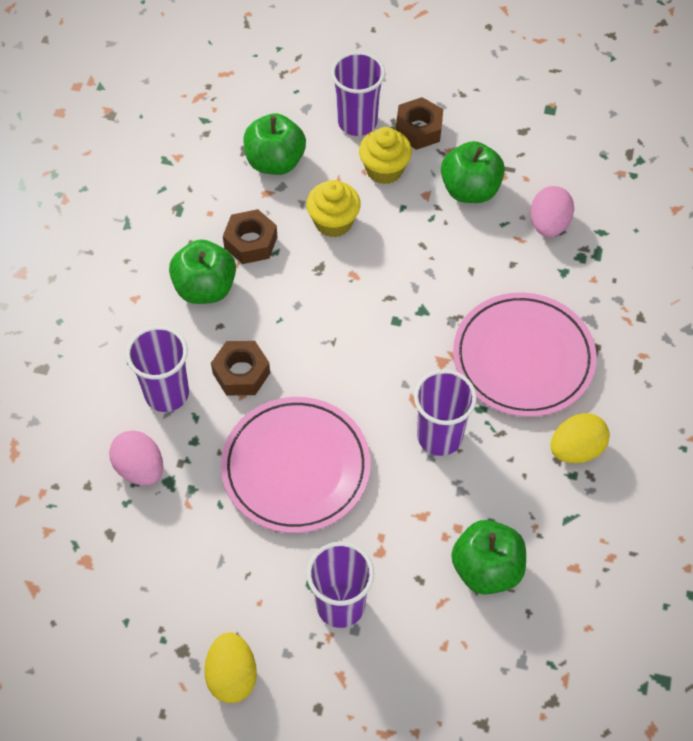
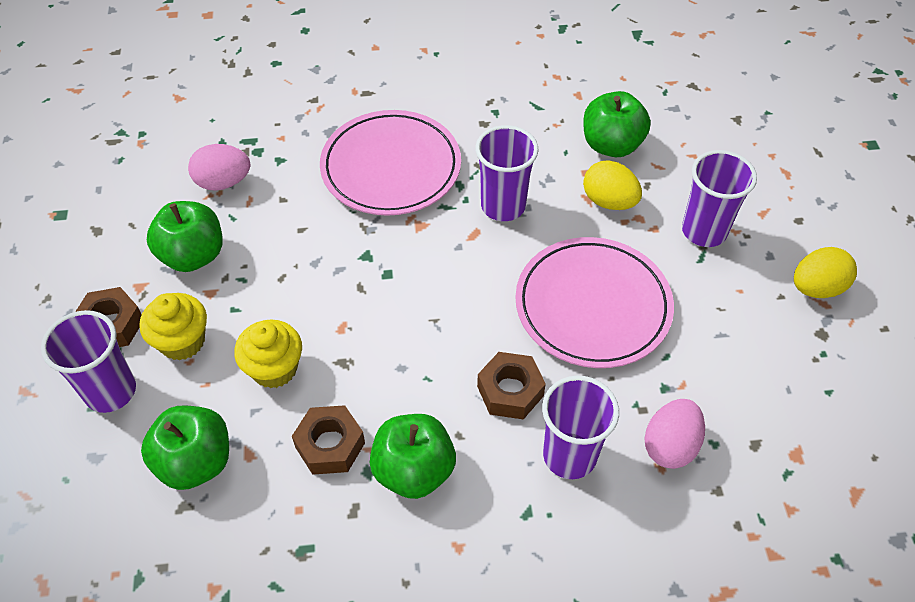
camera: 110 degrees left, 5 degrees down
(576, 449) = (470, 114): yellow egg -> yellow egg (609, 201)

